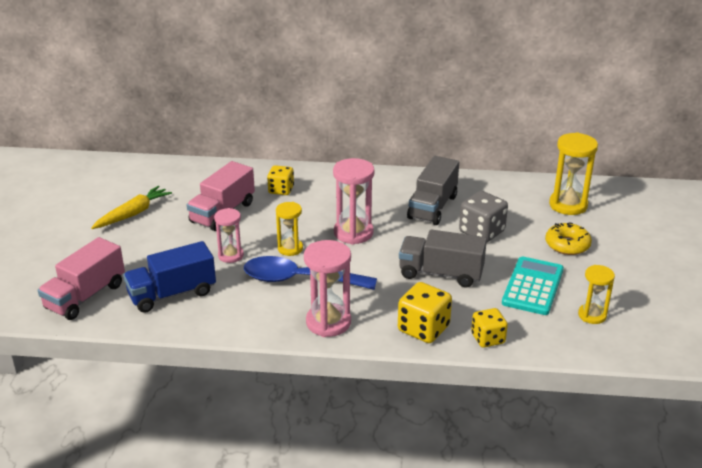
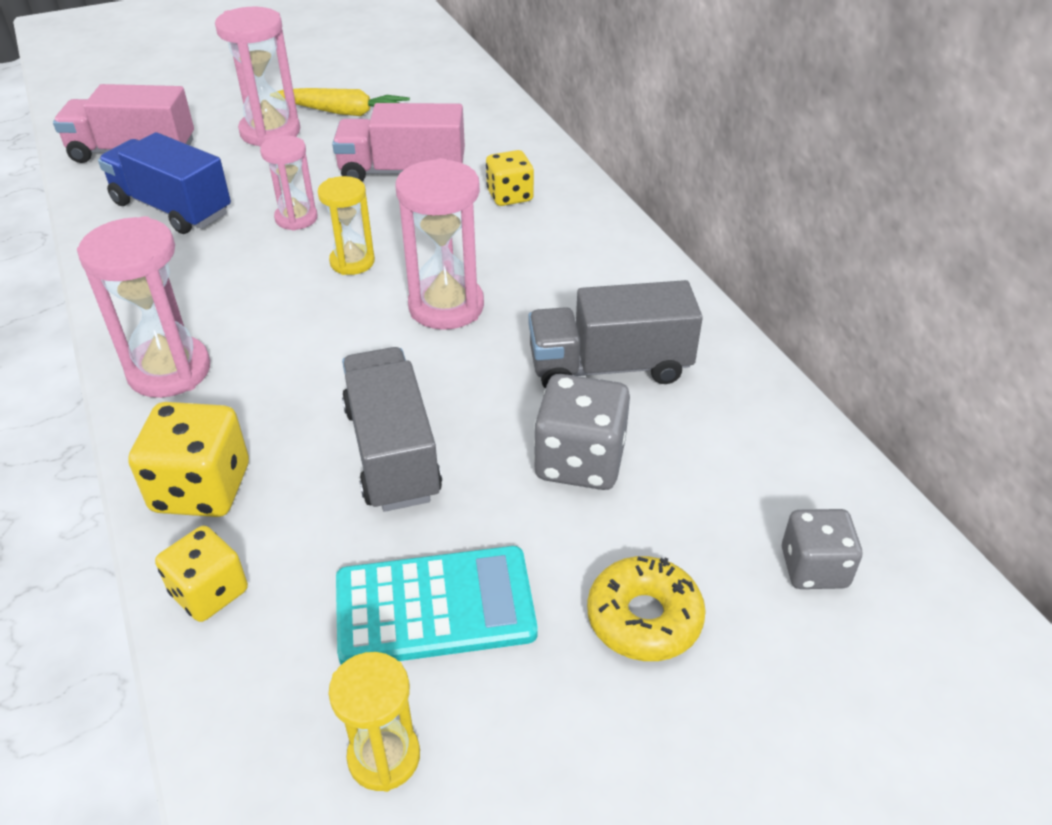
camera: 60 degrees right, 10 degrees up
(124, 243) = (270, 132): none -> pink hourglass
(299, 280) = (272, 301): blue spoon -> none
(568, 205) = (814, 568): yellow hourglass -> grey dice

